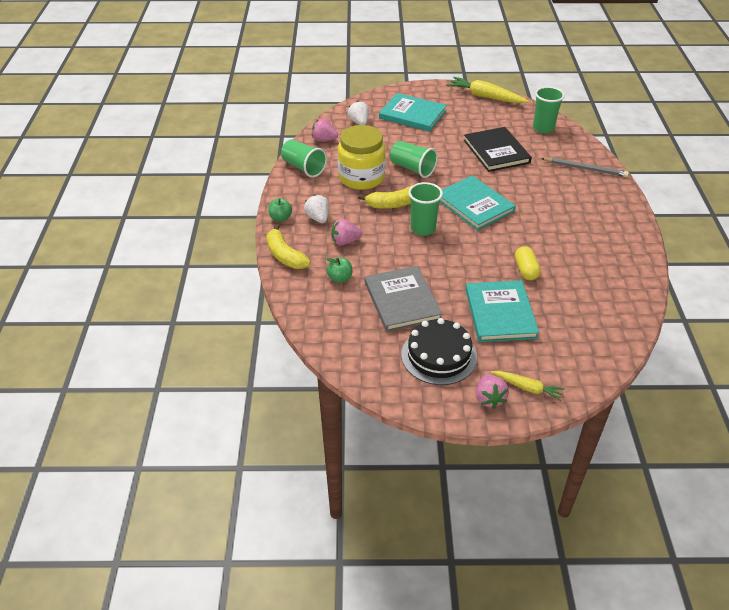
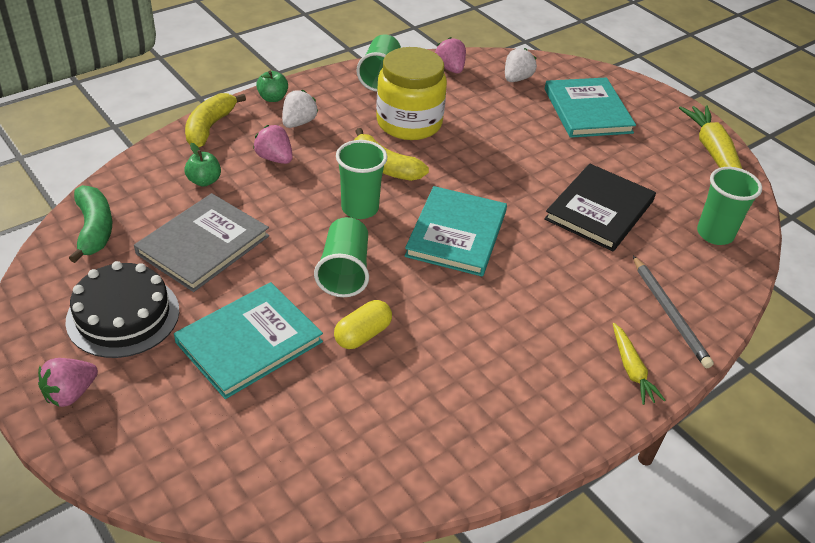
camera: 50 degrees right, 0 degrees up
(346, 342) = (94, 229): none -> green banana
(412, 168) = (473, 154): green cup -> green cup (344, 271)
(527, 388) = (115, 425): yellow carrot -> yellow carrot (631, 369)

